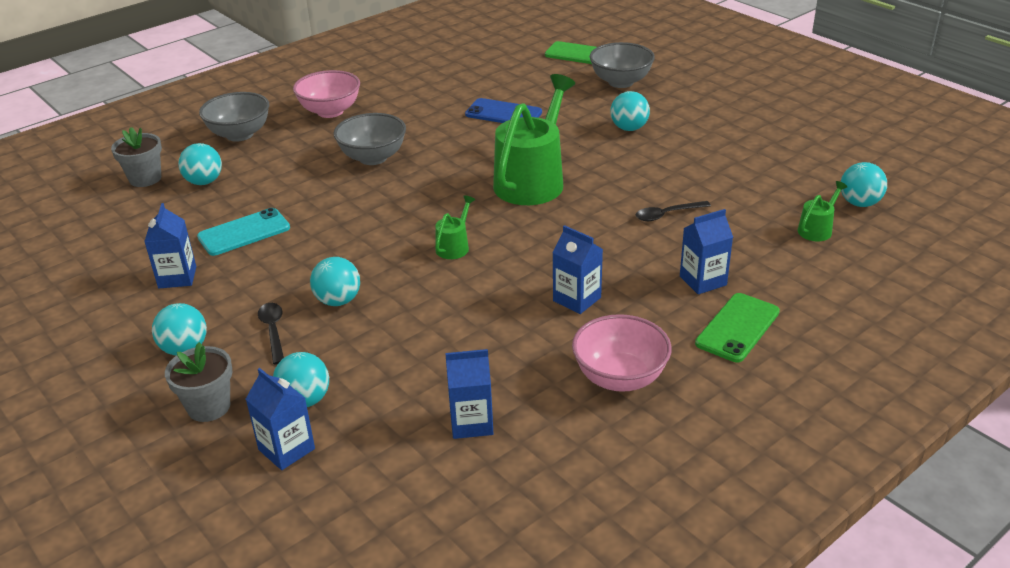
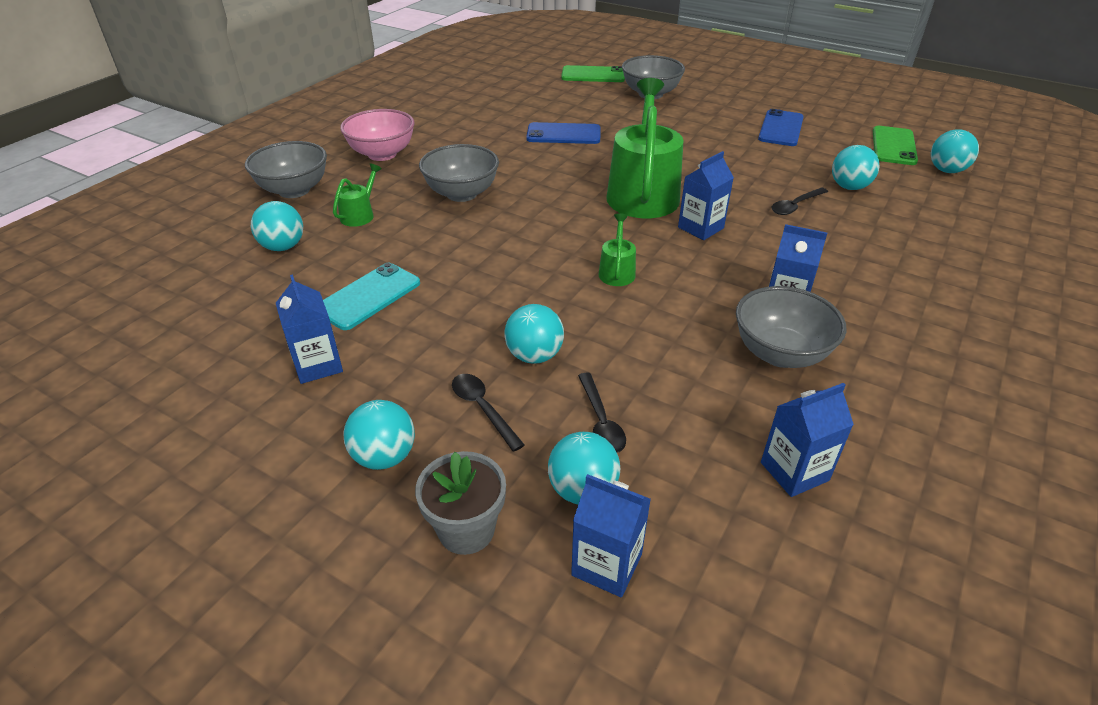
camera: 20 degrees left, 5 degrees up
(145, 179) = (206, 254): grey flower pot -> none
(353, 358) = (601, 421): none -> black spoon
(537, 337) = (780, 353): none -> grey bowl
(620, 378) = (899, 381): pink bowl -> none
(629, 128) = (692, 133): turquoise ball -> turquoise ball (849, 187)
(703, 281) = (884, 263): blue carton -> blue carton (700, 228)
(724, 135) = (781, 128): none -> blue phone
(737, 328) = (957, 304): green phone -> green phone (893, 146)
(817, 229) = (935, 199): green watering can -> green watering can (359, 215)

